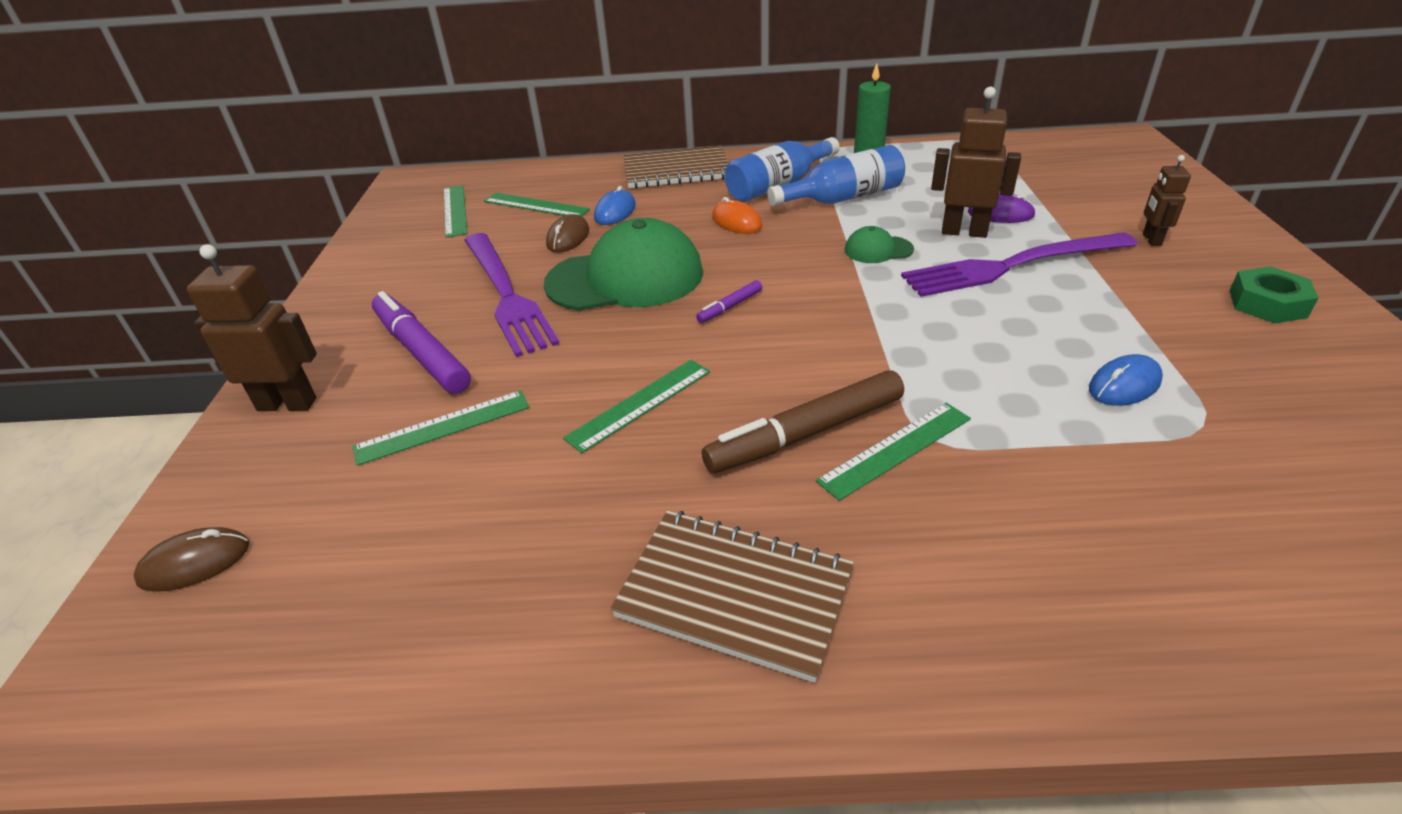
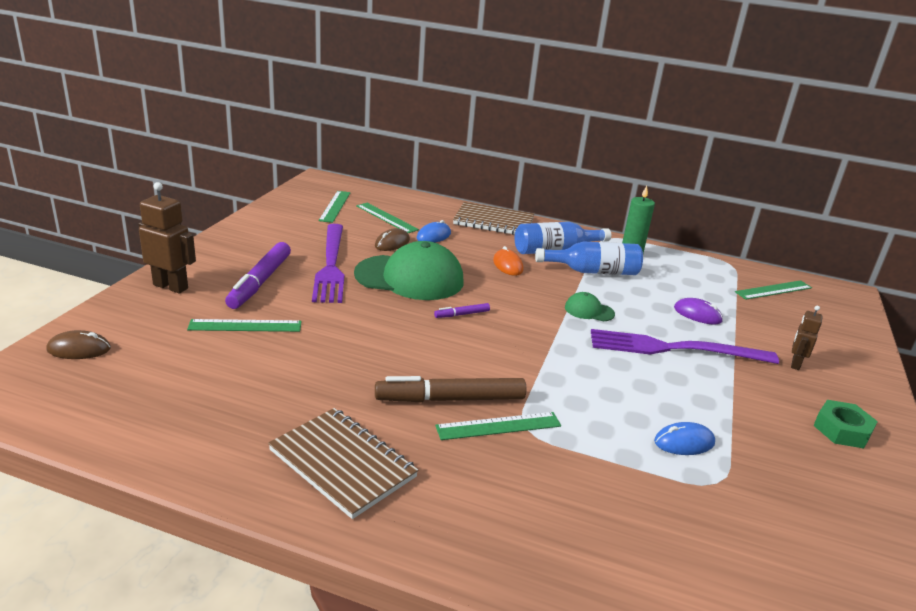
camera: 15 degrees right, 10 degrees down
(421, 352) = (260, 282): purple marker -> purple marker turned 150 degrees counterclockwise
(640, 404) = (364, 350): green ruler -> green ruler (773, 290)
(964, 232) = (660, 318): brown robot -> none

